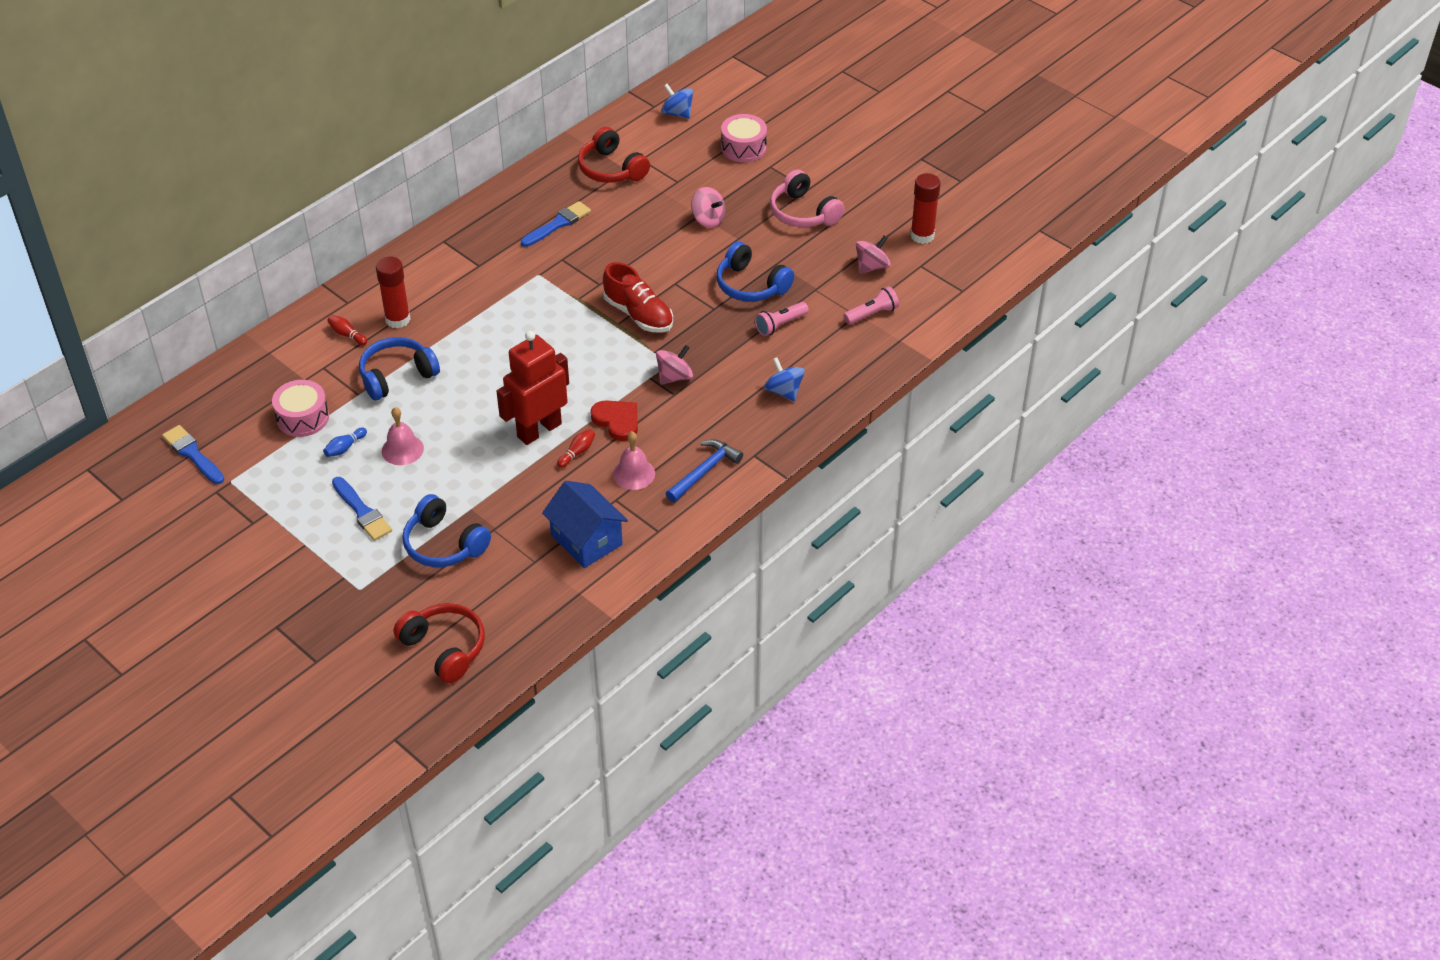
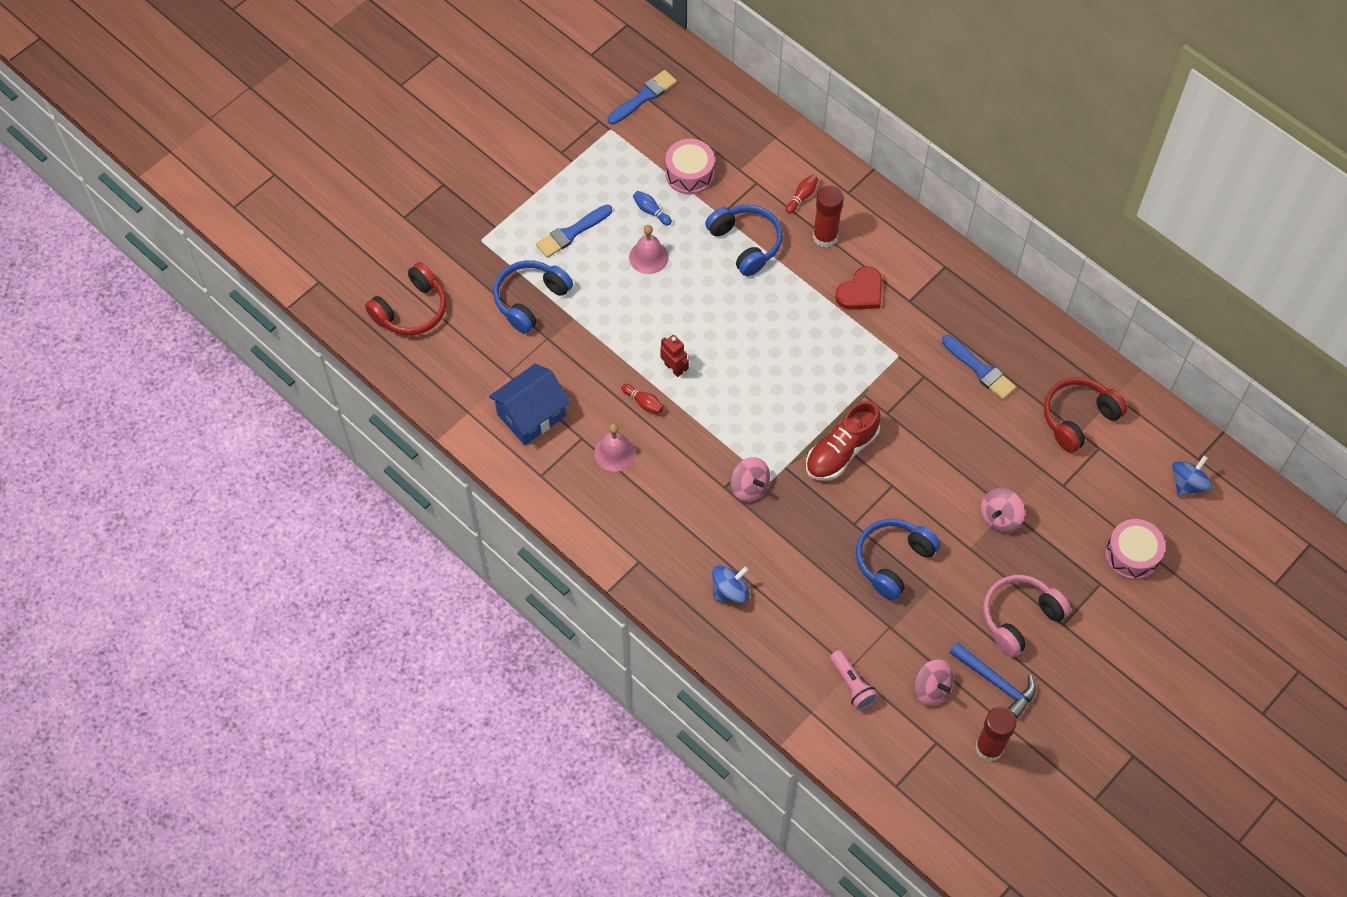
camera: 90 degrees right, 15 degrees up
(539, 430) = (673, 368): red robot -> red robot, size x0.46
(617, 421) = (686, 436): red heart -> red heart (861, 292)
(704, 471) = (617, 515): blue hammer -> blue hammer (995, 682)
(780, 325) = (831, 589): pink flashlight -> none

